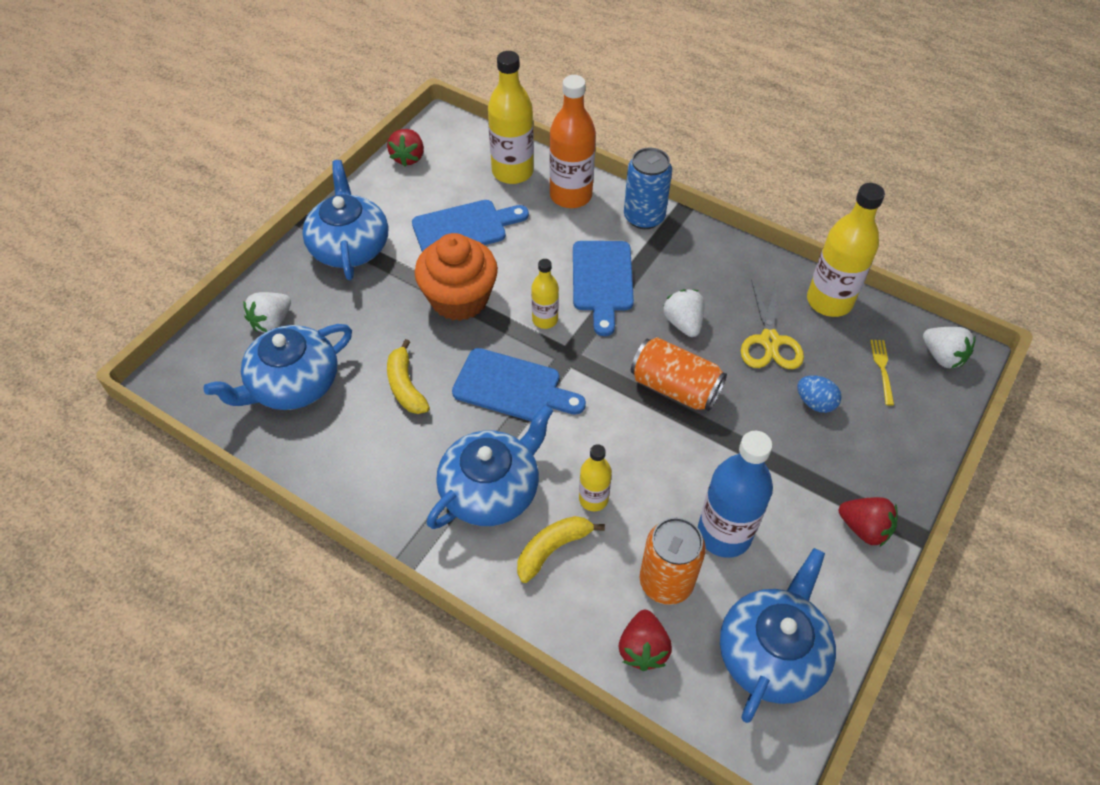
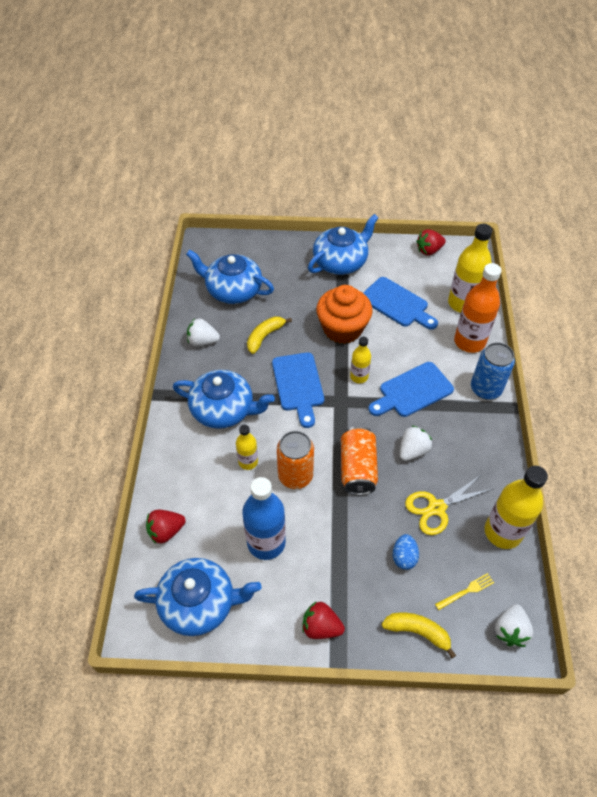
camera: 60 degrees right, 0 degrees up
(272, 322) = (265, 259): white strawberry -> white strawberry (203, 341)
(553, 549) = (203, 457): yellow banana -> yellow banana (417, 632)
(666, 582) = (215, 524): orange can -> orange can (295, 476)
(864, 528) = (321, 627): red strawberry -> red strawberry turned 105 degrees clockwise

